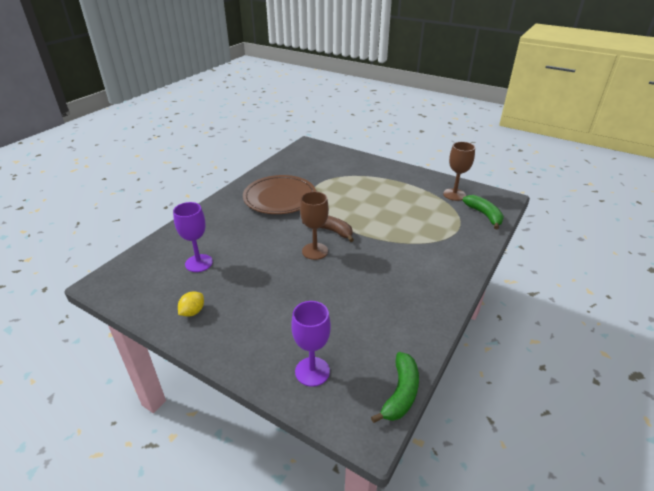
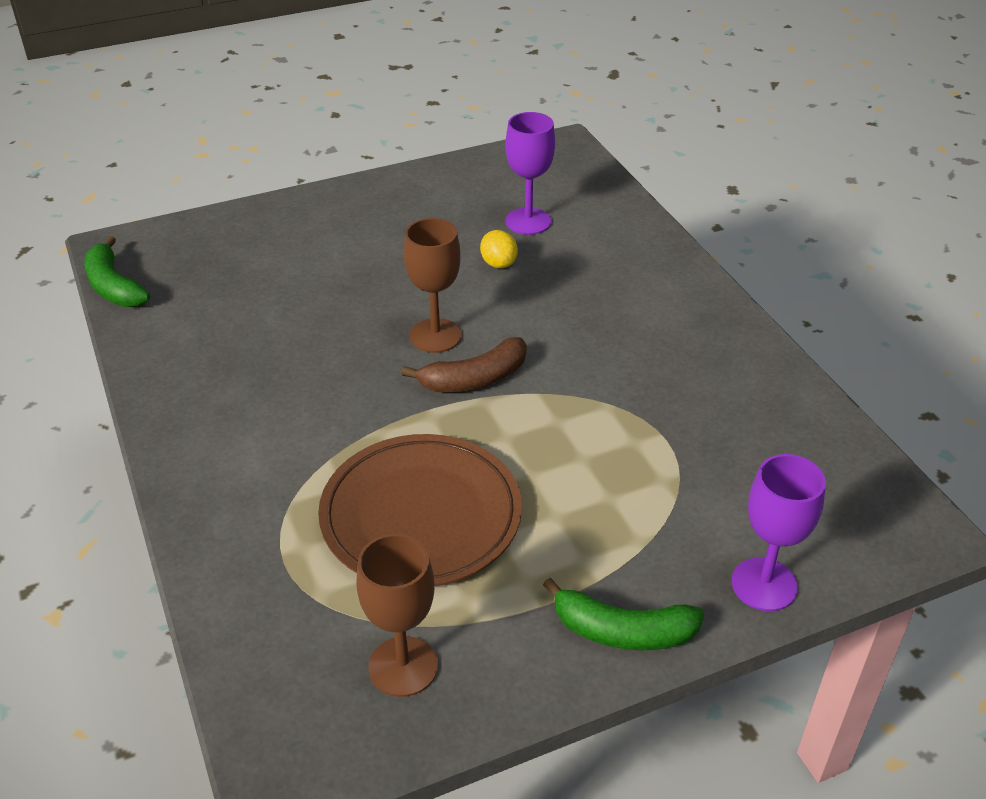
camera: 125 degrees right, 5 degrees up
(192, 312) = (427, 193): yellow lemon -> yellow lemon (498, 264)
(280, 198) = (653, 365): brown plate -> brown plate (421, 516)
(312, 371) = (226, 241): purple goblet -> purple goblet (764, 584)
(484, 215) = (274, 654): green banana -> green banana (623, 631)

